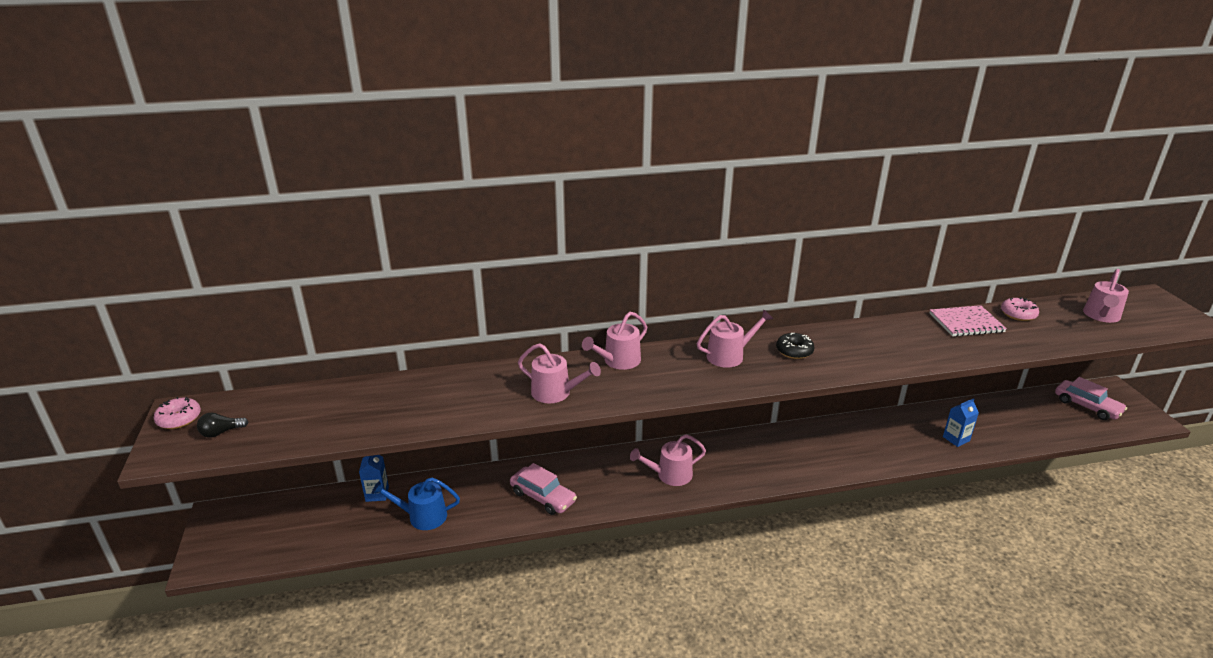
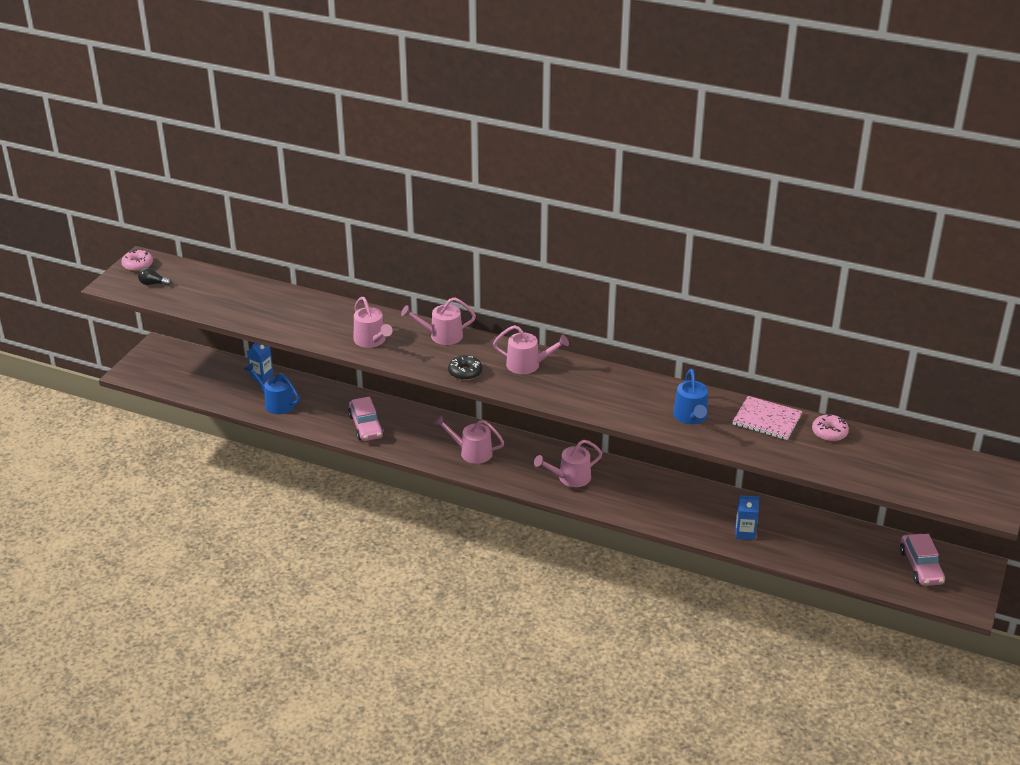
camera: 35 degrees right, 5 degrees up
(794, 351) = (582, 382): black donut -> black donut (465, 372)
(915, 344) = (691, 417): none -> blue watering can
(1101, 316) = (908, 466): pink watering can -> pink watering can (570, 478)

